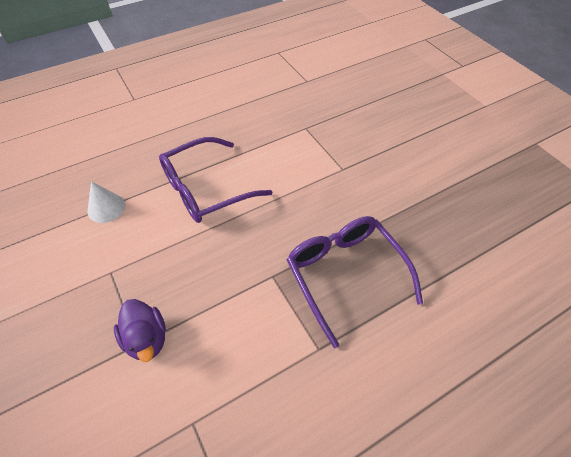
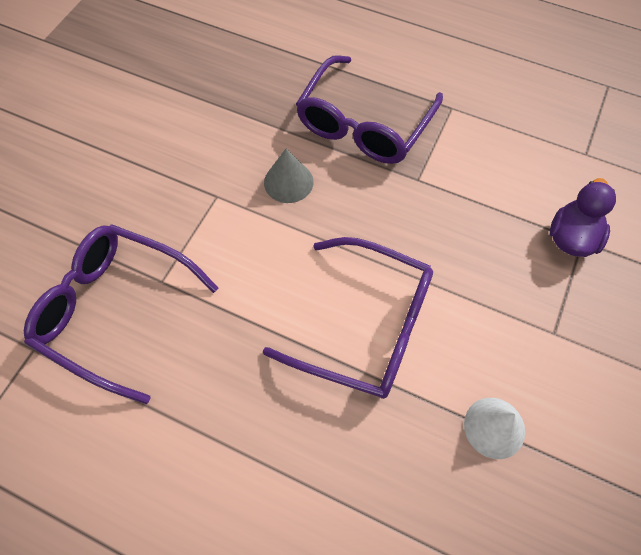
camera: 125 degrees left, 10 degrees up
(303, 108) = (115, 310): none -> purple glasses
(327, 205) = (288, 182): none -> grey cone

